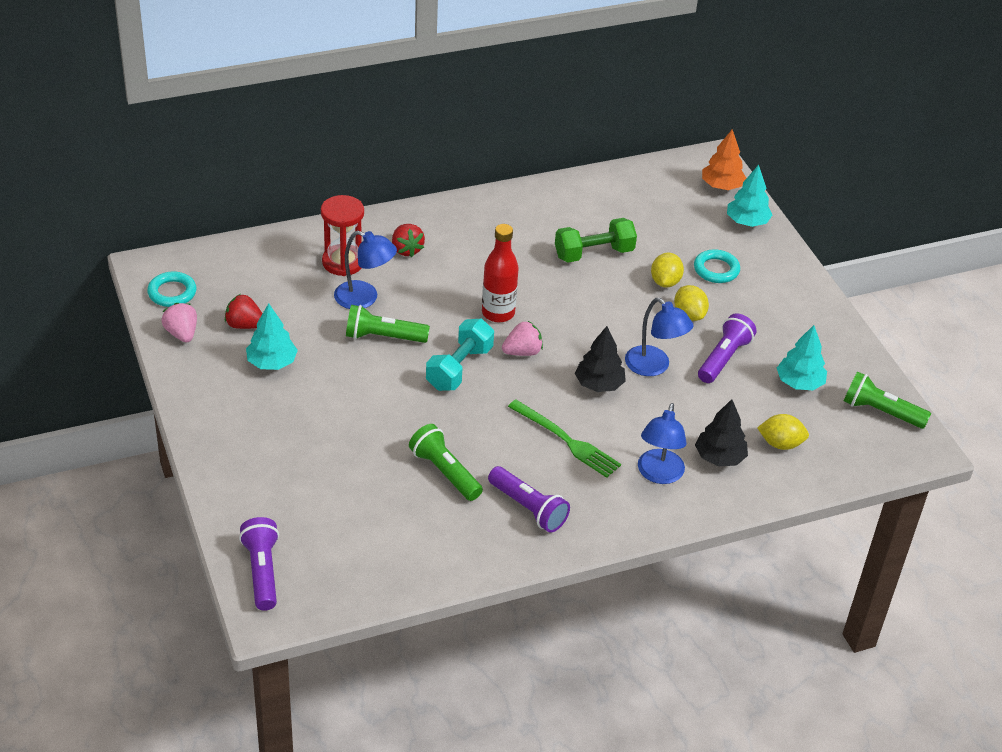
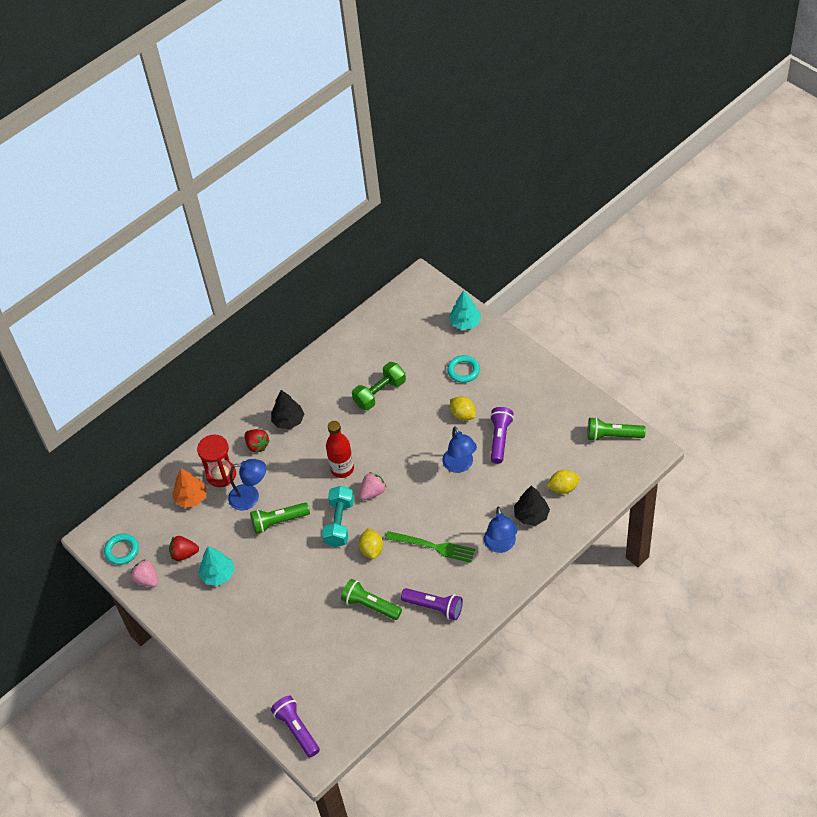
camera: 15 degrees left, 10 degrees up
(599, 384) = (432, 495): black tree -> black tree (288, 421)
(654, 367) = (460, 465): blue lamp -> blue lamp turned 45 degrees clockwise
(665, 282) = (436, 395): yellow lemon -> yellow lemon (372, 549)
(721, 186) = (436, 300): orange tree -> orange tree (191, 498)
(799, 383) = (554, 436): turquoise tree -> none

